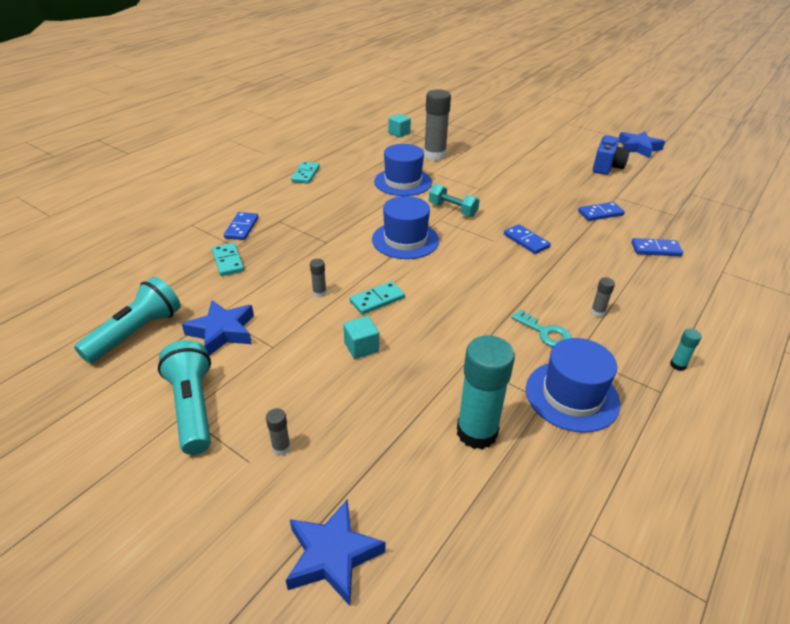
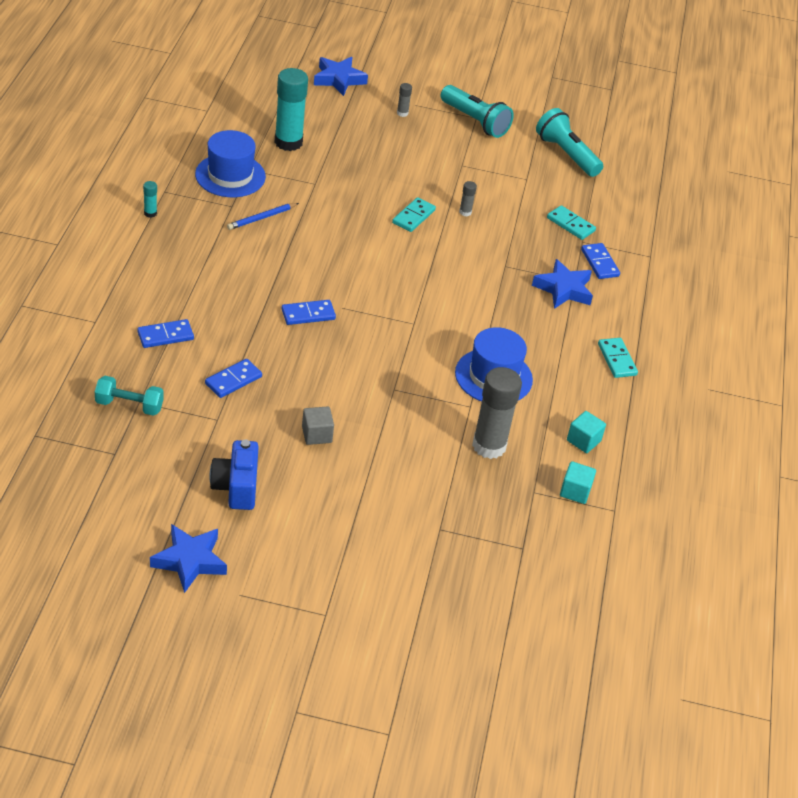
camera: 150 degrees right, 5 degrees up
(137, 332) = (566, 154): turquoise flashlight -> turquoise flashlight turned 135 degrees clockwise
(222, 332) = (508, 167): blue star -> blue star (563, 289)
(361, 347) = (398, 177): turquoise cube -> turquoise cube (583, 441)
(405, 240) = (432, 286): blue hat -> none
(452, 210) = (408, 342): turquoise dumbbell -> turquoise dumbbell (129, 405)
(526, 241) = (308, 314): blue domino -> blue domino turned 45 degrees counterclockwise
(545, 332) = (261, 218): turquoise key -> blue pencil
(546, 178) = (316, 434): none -> grey cube
(597, 312) = (220, 246): grey glue stick -> none

